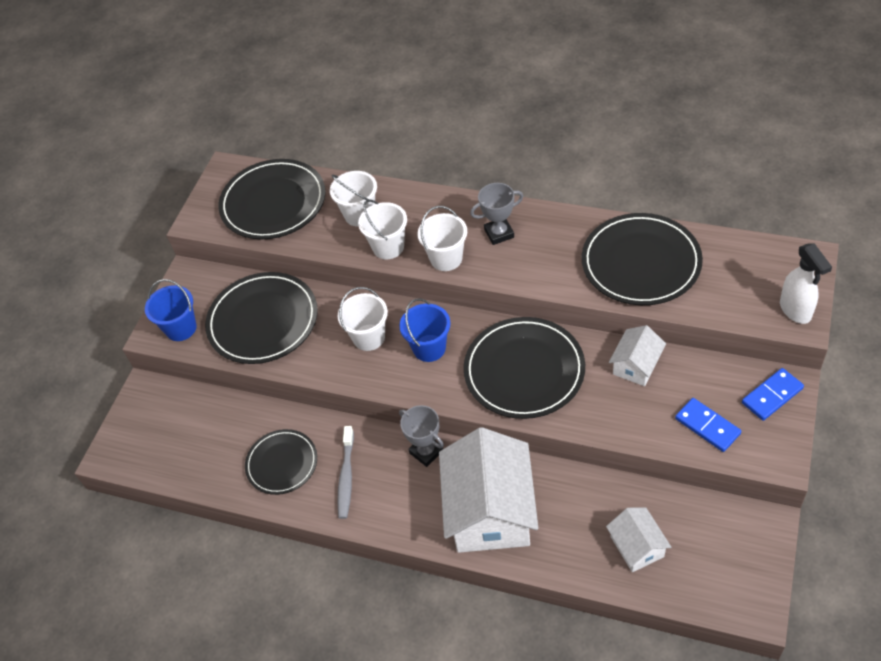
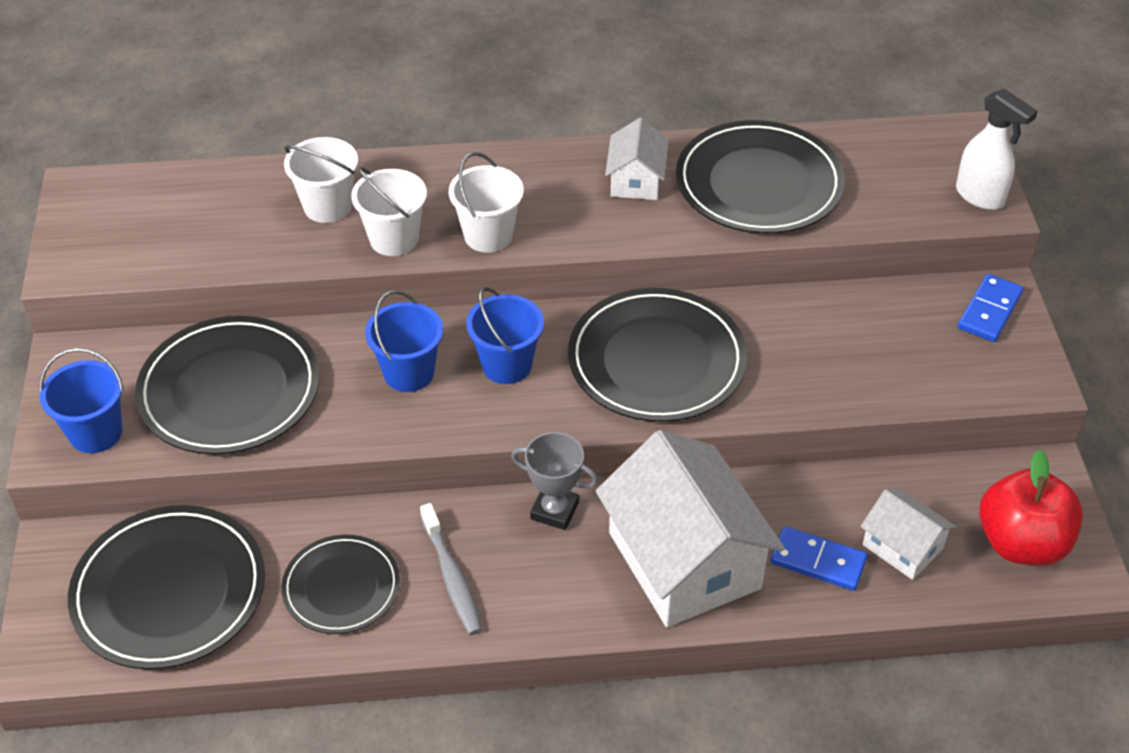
camera: 30 degrees left, 5 degrees down
(273, 203) = (181, 218): black plate -> black plate (169, 591)
(369, 337) = (409, 373): white bucket -> blue bucket
(499, 233) = (547, 188): grey trophy -> none
(636, 365) = (802, 317): white house -> white house (636, 180)
(707, 426) = (930, 367): blue domino -> blue domino (818, 561)
(721, 570) = (1021, 543): none -> red apple

